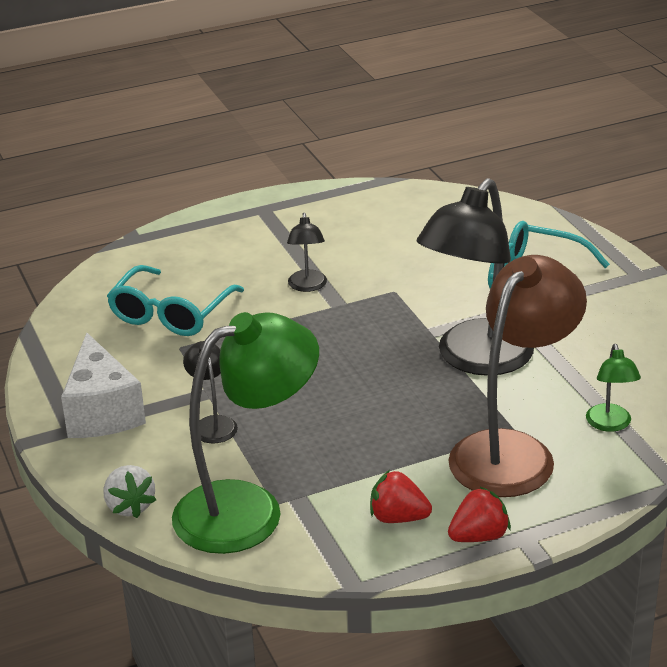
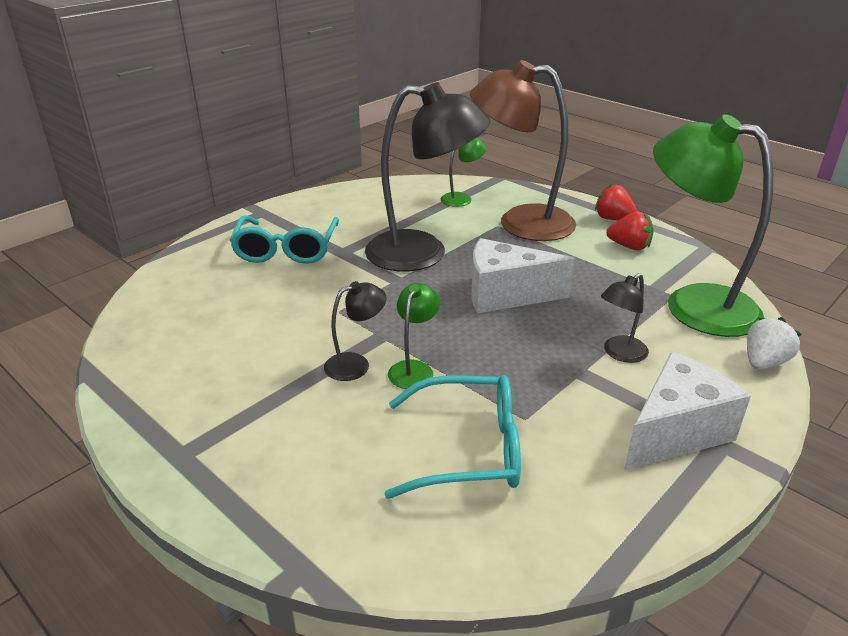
camera: 115 degrees left, 0 degrees up
(280, 311) = (414, 368): none -> green lamp
(355, 389) = (505, 295): none -> white cheese
(398, 518) = (629, 246): red strawberry -> red strawberry turned 60 degrees counterclockwise

